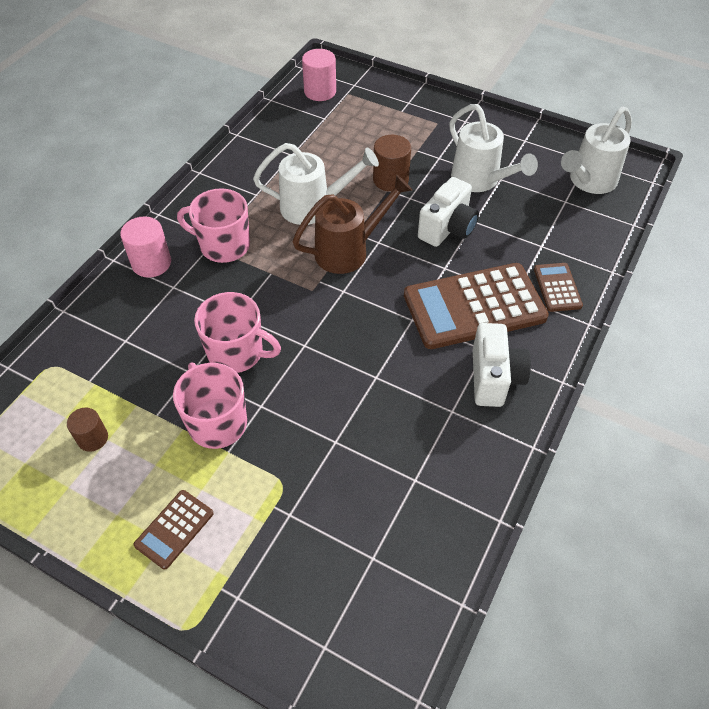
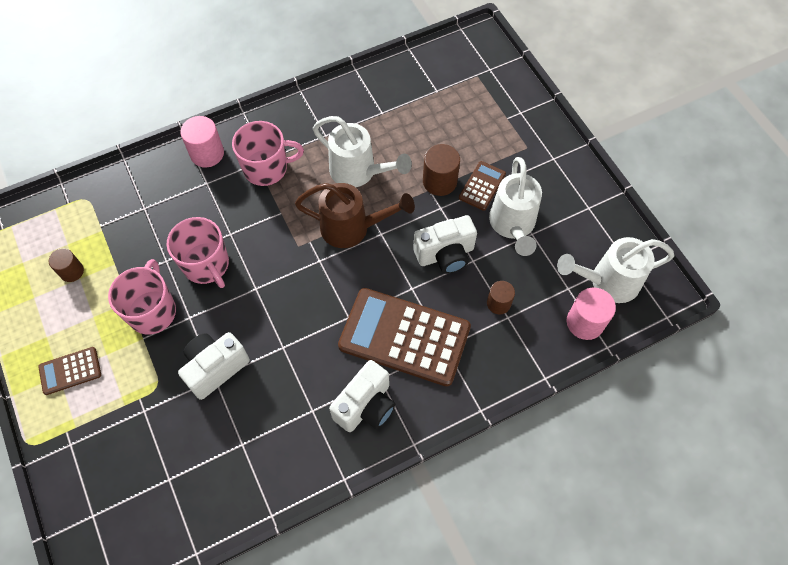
camera: 35 degrees right, 10 degrees up
(223, 245) = (267, 168): pink mug -> pink mug turned 120 degrees clockwise
(320, 91) = (455, 61): pink cylinder -> pink cylinder (585, 322)
(328, 432) = (215, 368): none -> white camera
(524, 240) = (498, 303): none -> brown cylinder
(557, 287) = (485, 363): brown calculator -> brown calculator (482, 186)

